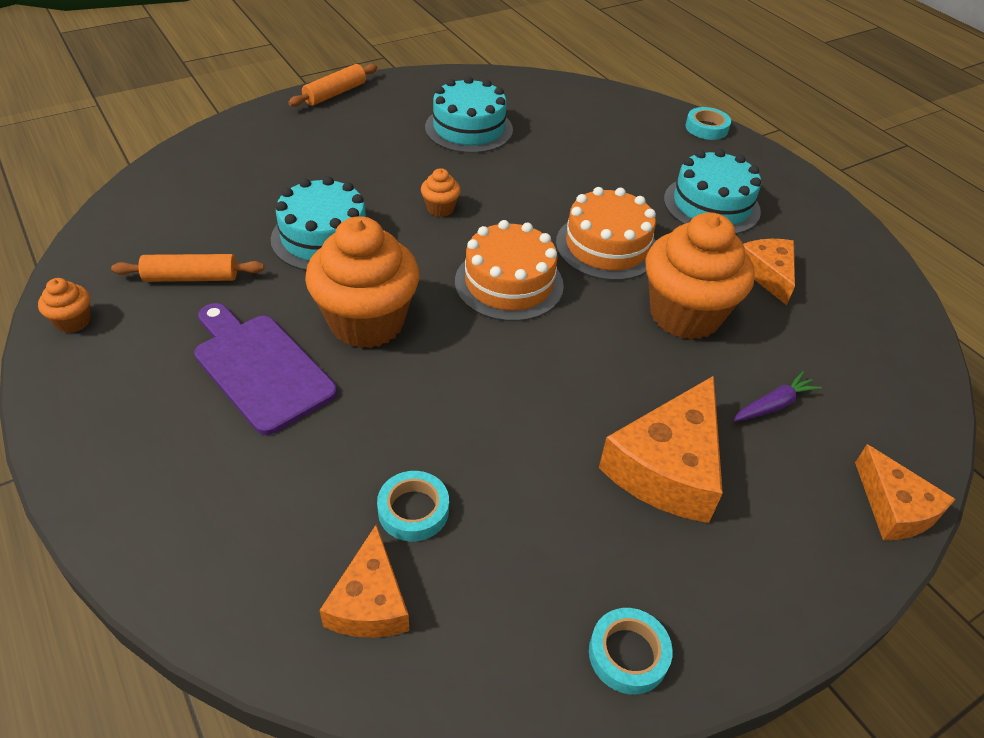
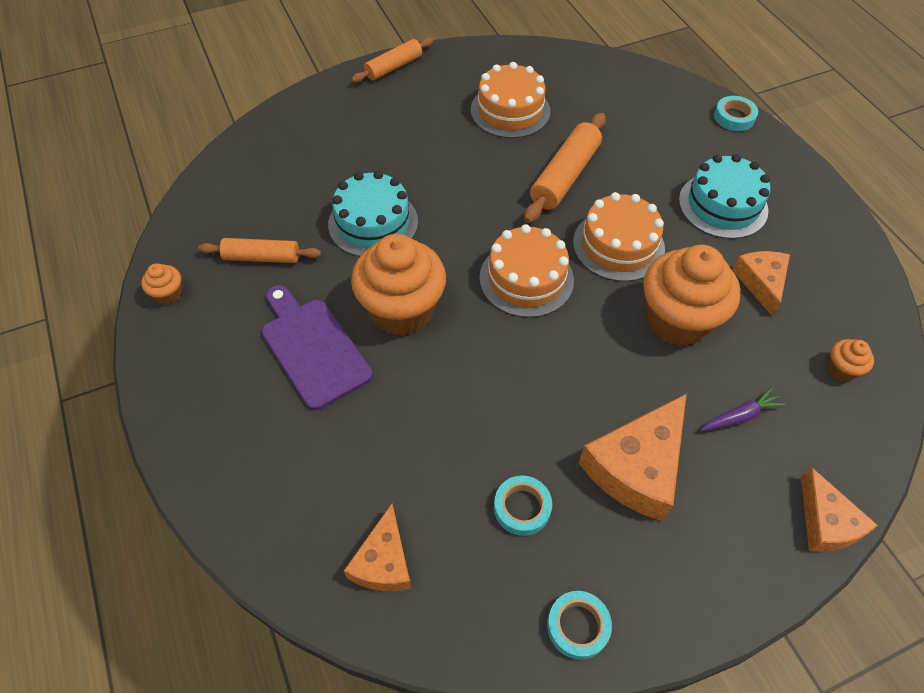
camera: 10 degrees right, 10 degrees up
(413, 510) = (424, 487): turquoise tape -> turquoise tape (522, 508)
(440, 209) = (475, 197): orange cupcake -> orange cupcake (841, 369)
(469, 129) = (510, 110): turquoise cake -> orange cake
(537, 185) = (565, 176): none -> orange rolling pin

